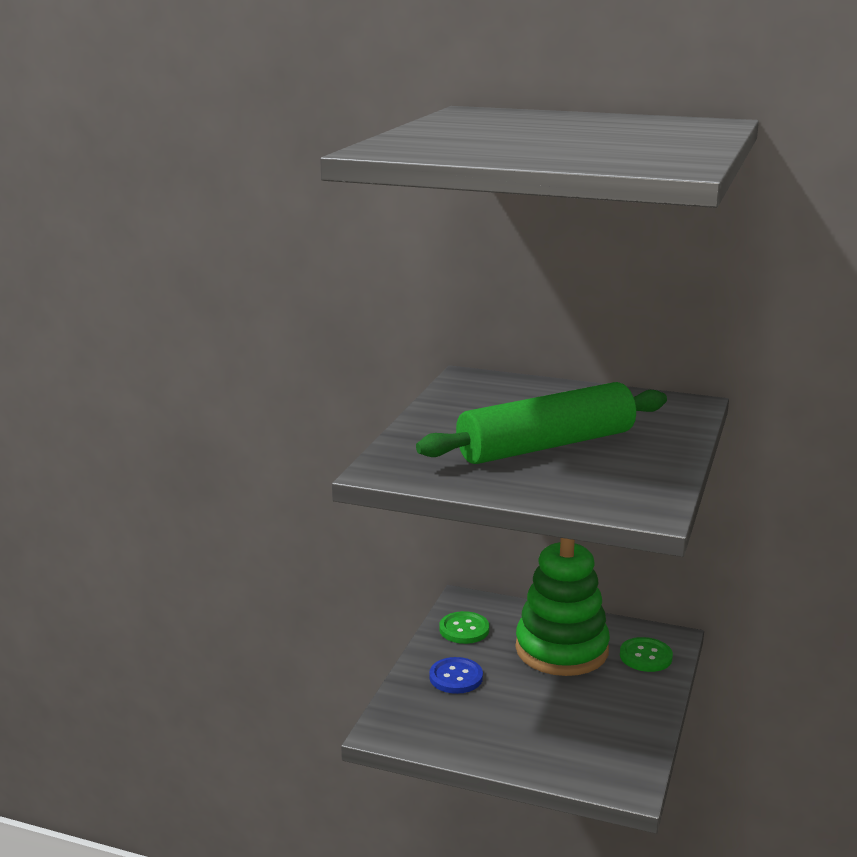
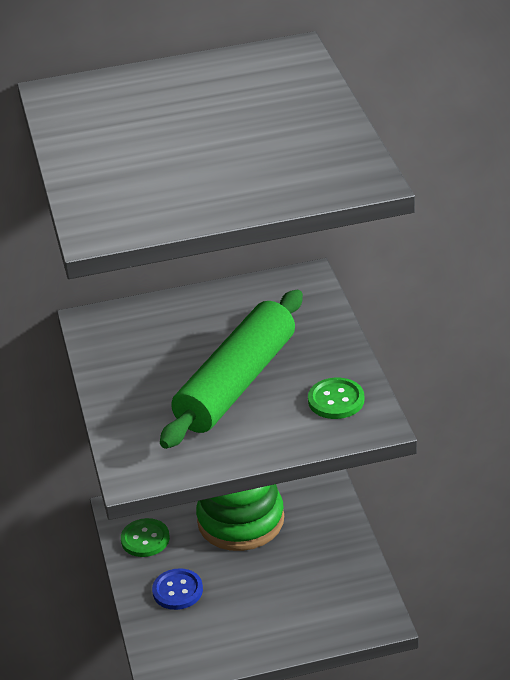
camera: 30 degrees left, 15 degrees up
(645, 656) = (310, 495): green button -> green button (336, 400)

